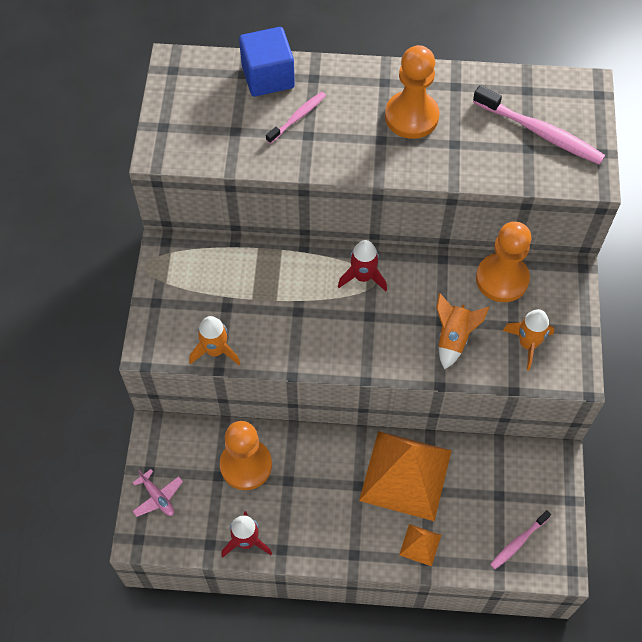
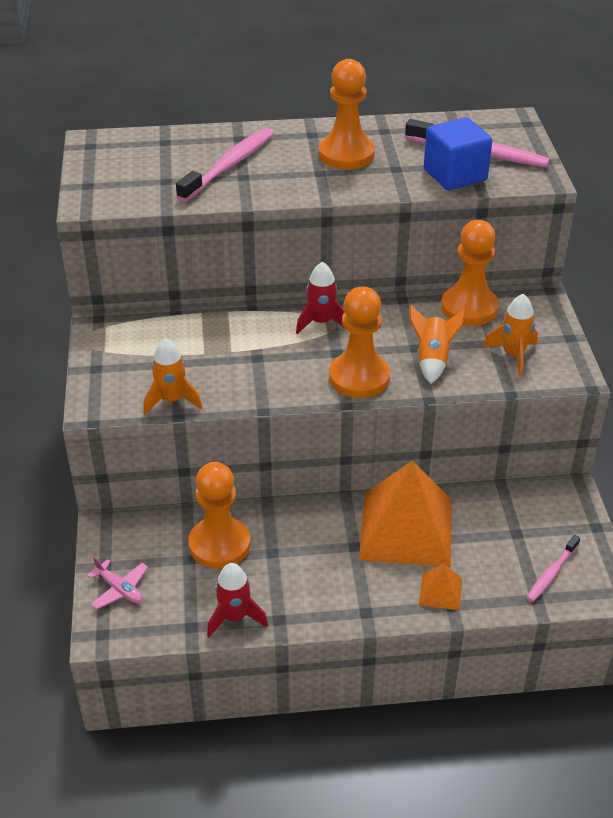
camera: 10 degrees left, 20 degrees down
(268, 76) = (191, 141): blue cube -> blue cube (455, 175)
(297, 117) = (229, 166): pink toothbrush -> pink toothbrush, size x1.76
(383, 349) = (359, 377): none -> orange pawn

